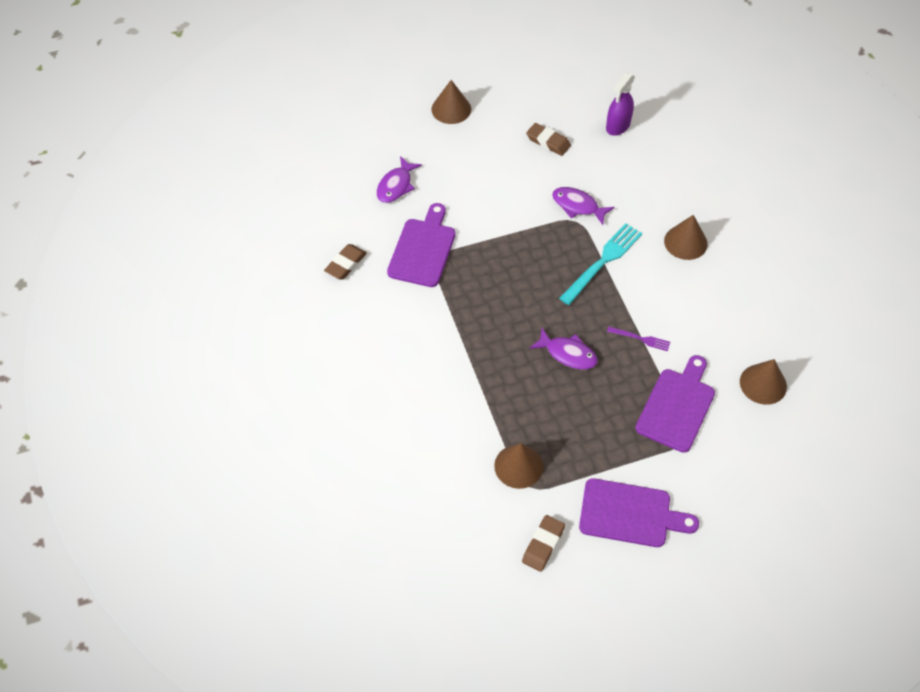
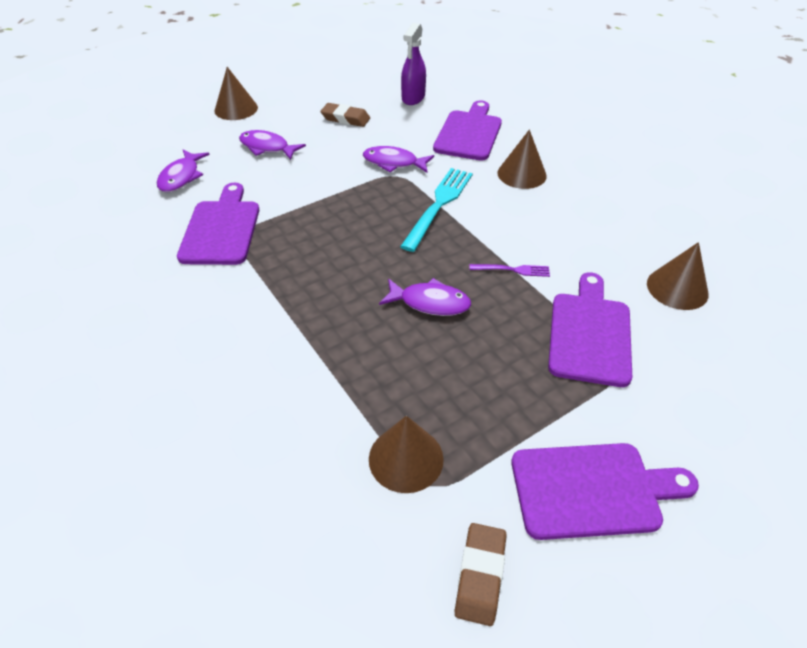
camera: 15 degrees left, 10 degrees down
(346, 264) = (122, 260): brown eraser -> none
(472, 165) = (267, 147): none -> purple fish
(656, 183) = (469, 133): none -> purple cutting board

